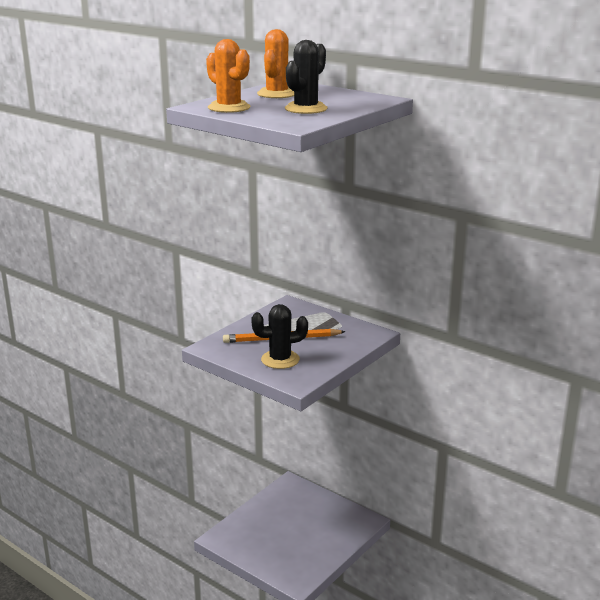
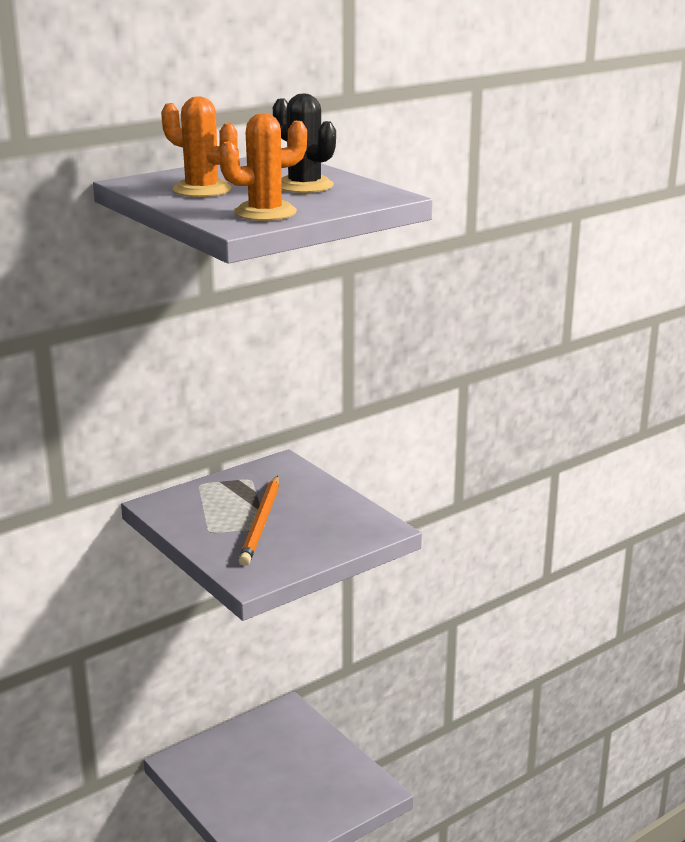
camera: 75 degrees left, 0 degrees up
(280, 359) = (319, 531): black cactus -> none

